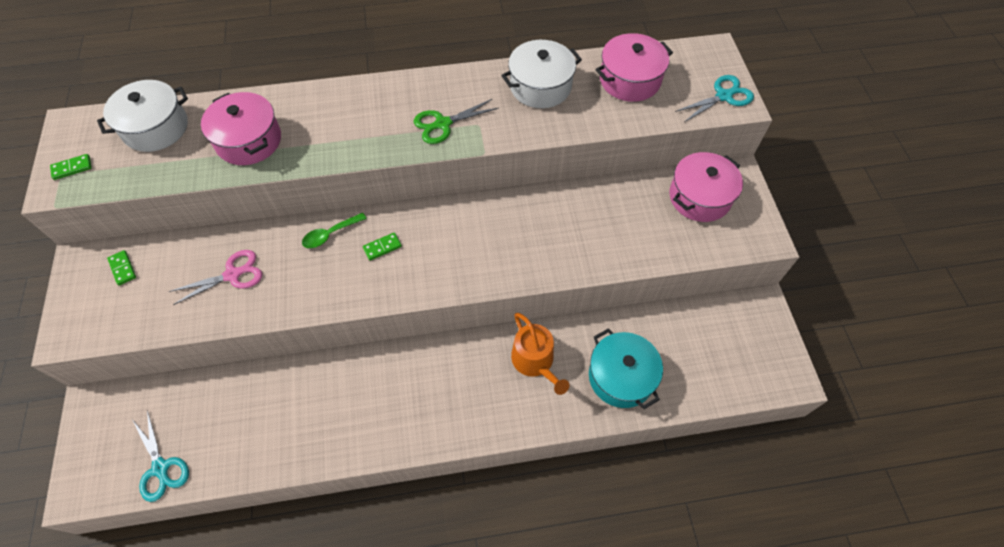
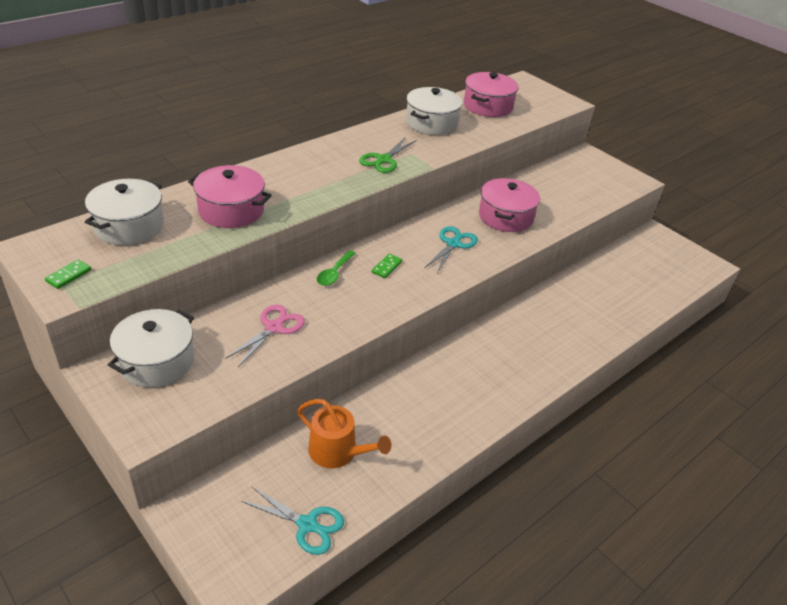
camera: 35 degrees left, 20 degrees down
(122, 268) = (156, 361): green domino -> white pot
(535, 362) = (547, 318): orange watering can -> orange watering can (338, 452)
(621, 376) = (612, 304): turquoise pot -> none
(699, 197) = (577, 171): pink pot -> pink pot (505, 217)
(724, 96) = (555, 101): turquoise scissors -> turquoise scissors (453, 244)

